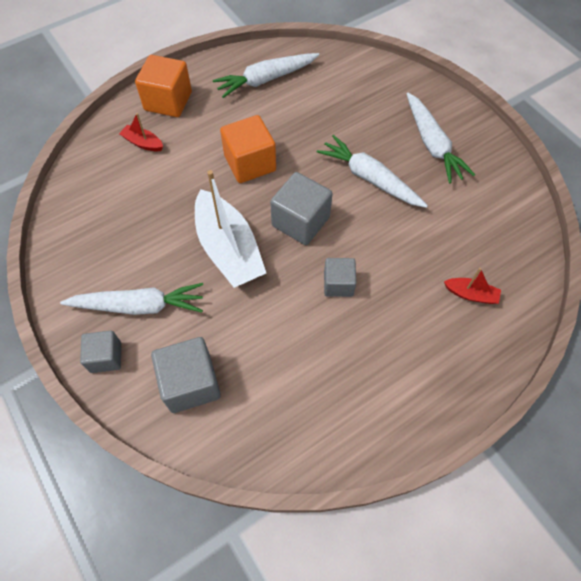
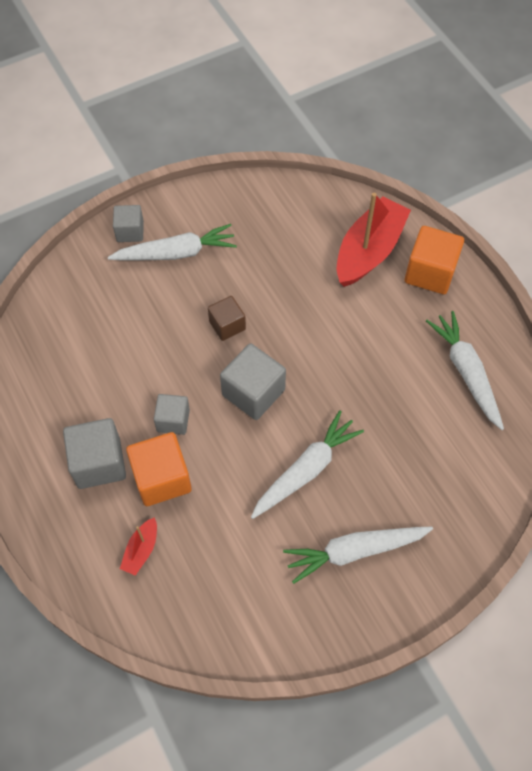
camera: 95 degrees right, 0 degrees up
(138, 306) = (175, 253): white carrot -> white carrot turned 105 degrees counterclockwise
(143, 143) = (369, 251): red boat -> red boat, size x2.21
(191, 383) = (94, 293): grey cube -> grey cube (99, 463)
(228, 249) = (227, 325): white boat -> brown cube
(250, 163) = (335, 349): orange cube -> orange cube (162, 478)

